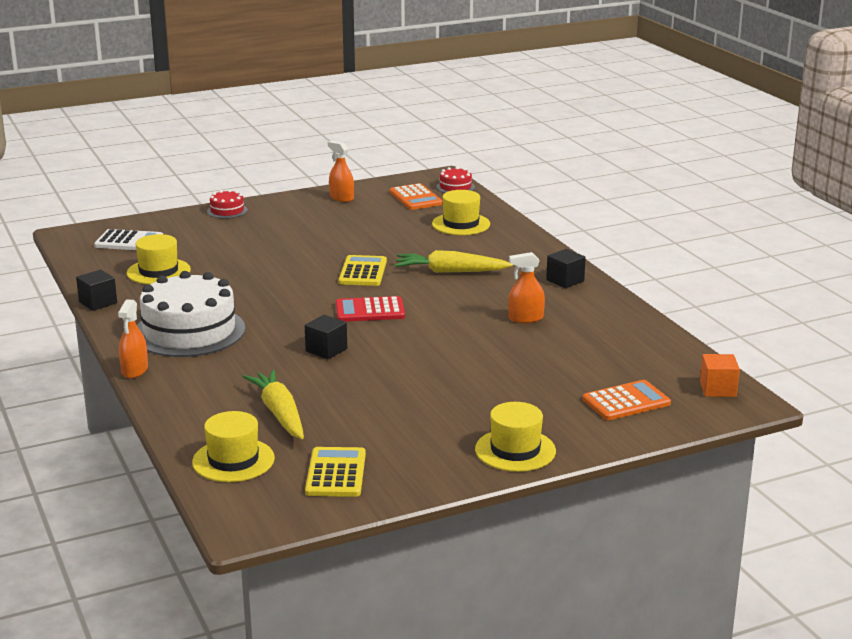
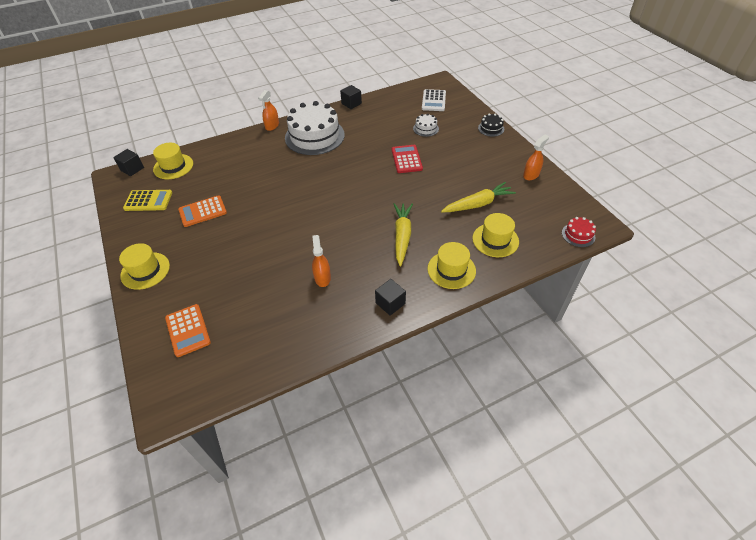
camera: 90 degrees right, 25 degrees up
(135, 370) = (272, 126): orange spray bottle -> orange spray bottle turned 75 degrees counterclockwise
(158, 272) = (392, 116): yellow hat -> yellow hat (451, 270)
(207, 250) = (426, 128): none -> white cake
(227, 211) = (491, 128): red cake -> black cake
(279, 413) = (215, 176): yellow carrot -> yellow carrot (478, 204)
(326, 350) = (285, 187): black cube -> black cube (132, 169)
(363, 272) = (398, 194): yellow calculator -> none
(370, 310) = (338, 201): red calculator -> red calculator (406, 159)
(415, 198) = (544, 213): orange calculator -> orange calculator (202, 211)
(718, 389) = (191, 392): orange cube -> none

